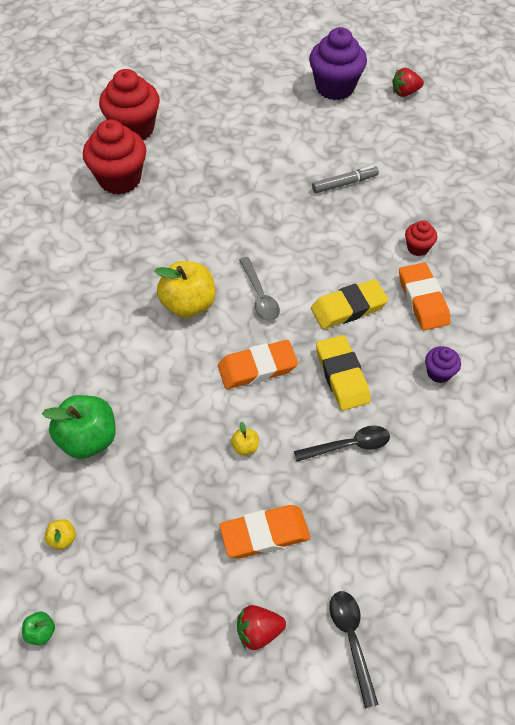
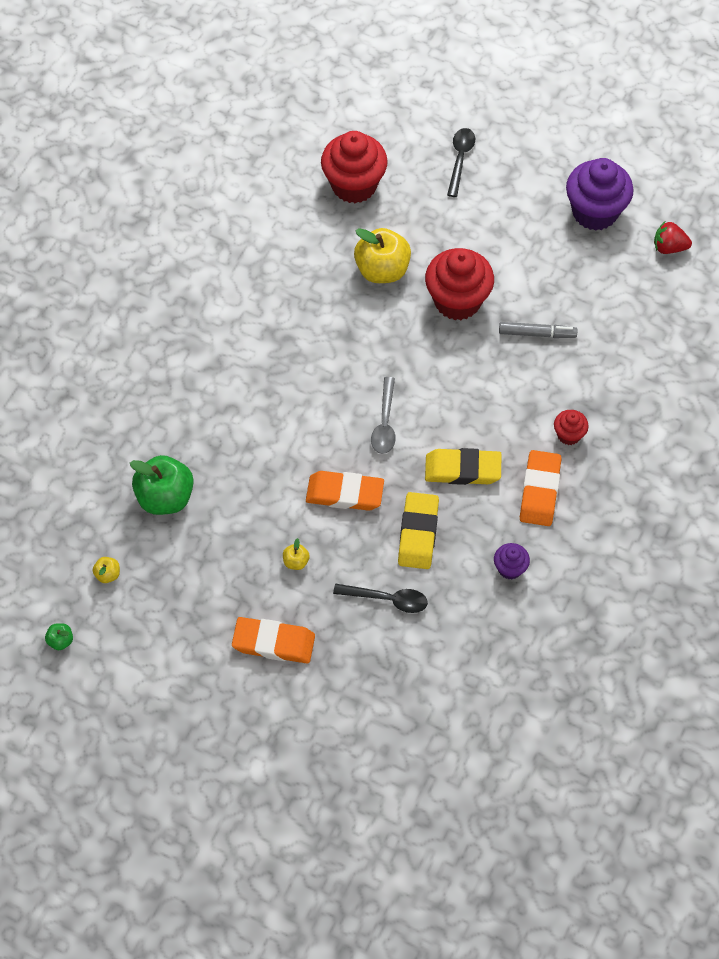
camera: 25 degrees right, 5 degrees up
(120, 179) = (312, 241): red cupcake -> red cupcake (457, 301)
(188, 304) = (313, 404): yellow apple -> yellow apple (382, 270)
(258, 631) = (229, 716): red strawberry -> none
(351, 640) = (299, 756): black spoon -> black spoon (460, 159)

